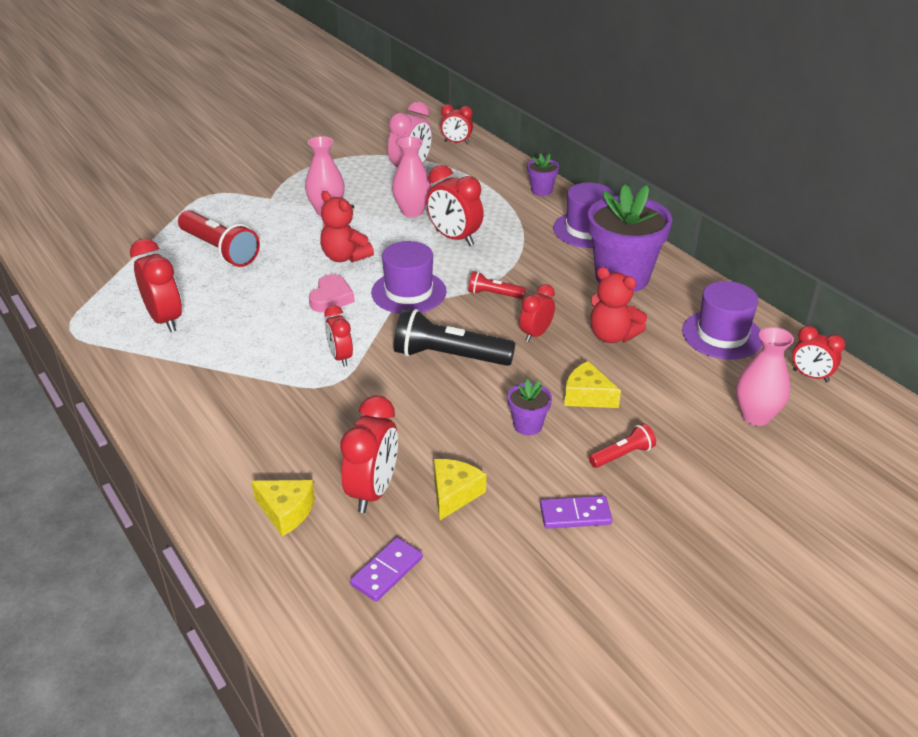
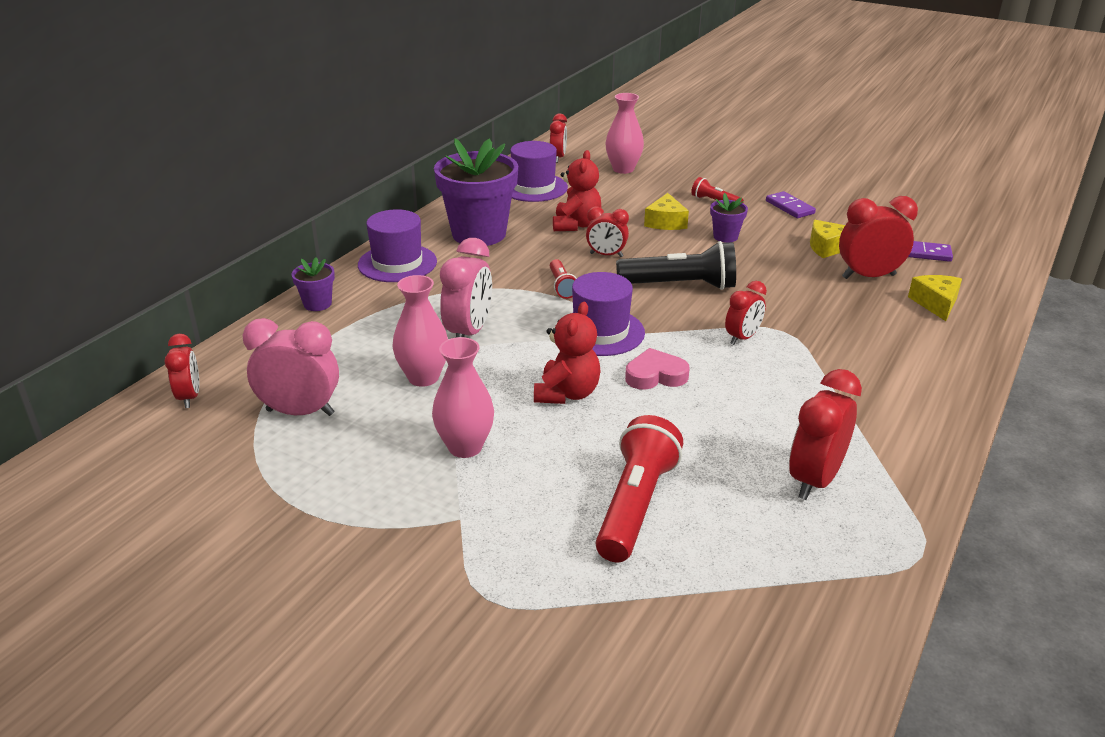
camera: 115 degrees left, 5 degrees down
(449, 356) = (680, 285): black flashlight -> black flashlight turned 75 degrees counterclockwise
(454, 238) = (468, 333): red clock -> pink clock

